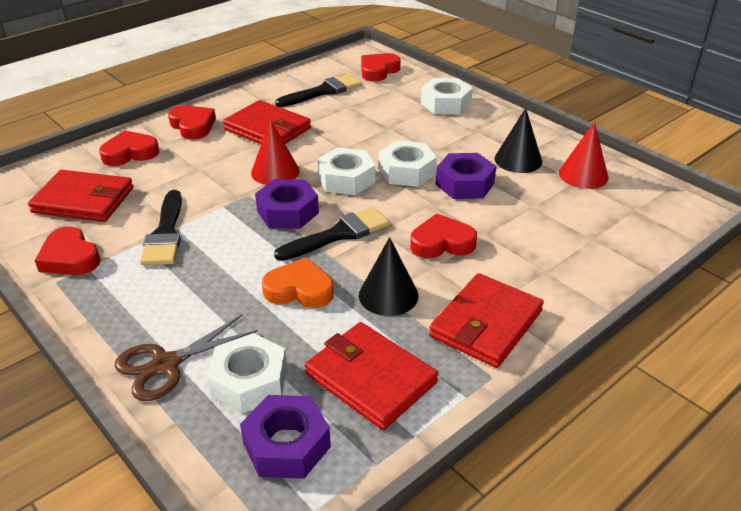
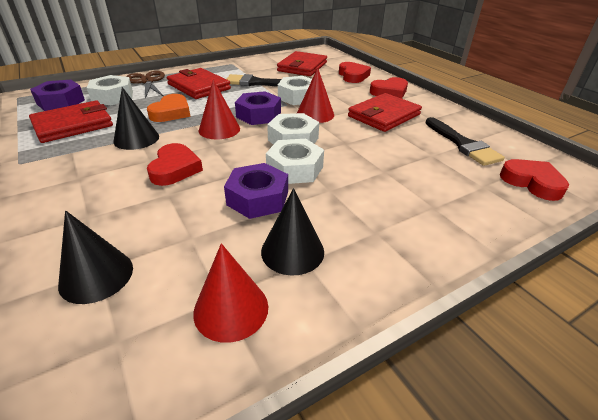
camera: 100 degrees right, 0 degrees up
(70, 258) = (249, 65): red heart -> none
(339, 234) = (219, 129): black brush -> red cone
(446, 103) = (449, 220): white nut -> white nut (297, 97)
(486, 324) = (65, 170): red wallet -> red wallet (199, 86)
(600, 237) = (96, 276): none -> black cone

